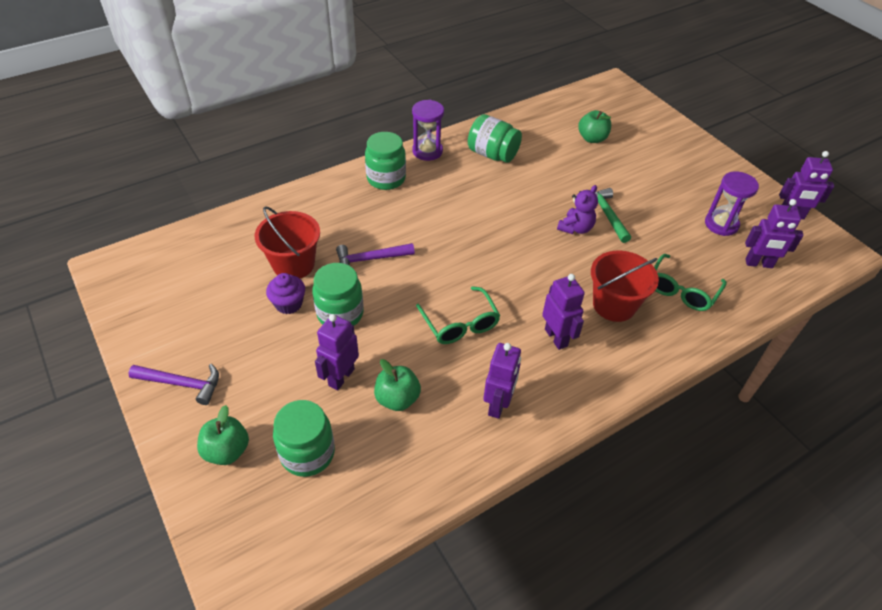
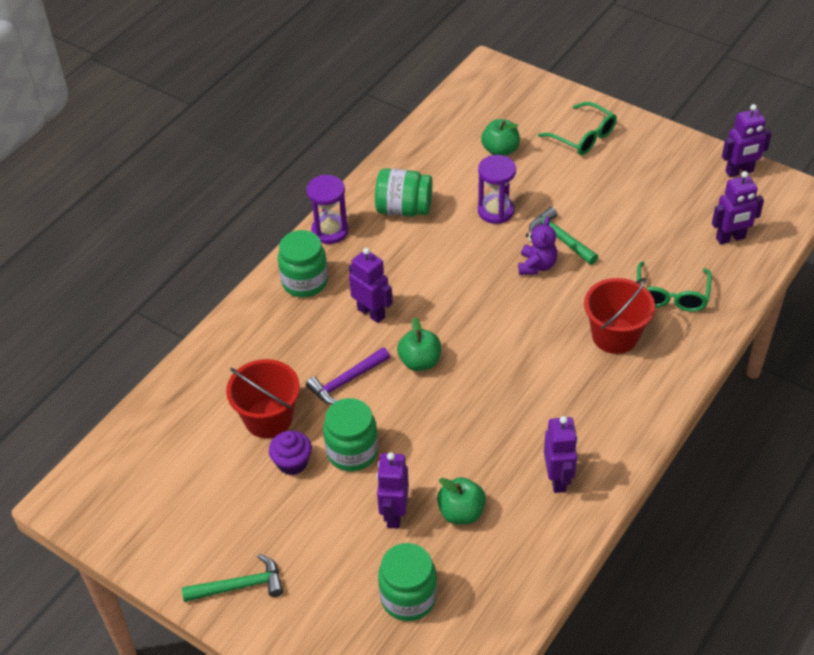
camera: 20 degrees left, 0 degrees up
(182, 384) = (239, 586): purple hammer -> green hammer
(227, 451) = (330, 628): green apple -> green apple (420, 362)
(460, 323) = (477, 414): green glasses -> green glasses (583, 136)
(556, 337) = (577, 391): purple robot -> purple robot (371, 313)
(721, 224) = (677, 207): purple hourglass -> purple hourglass (496, 211)

